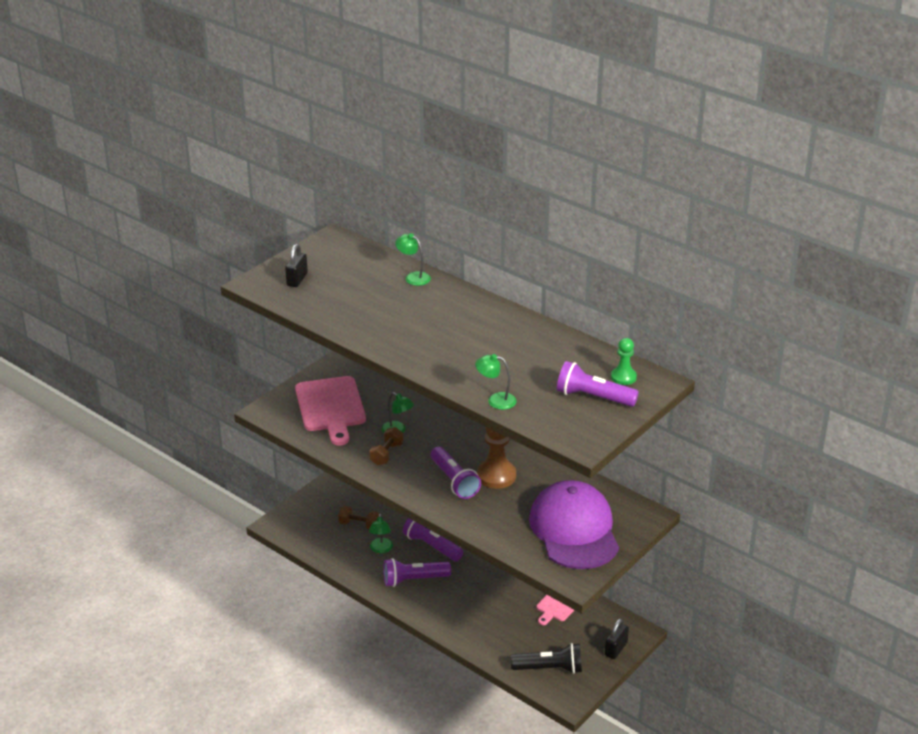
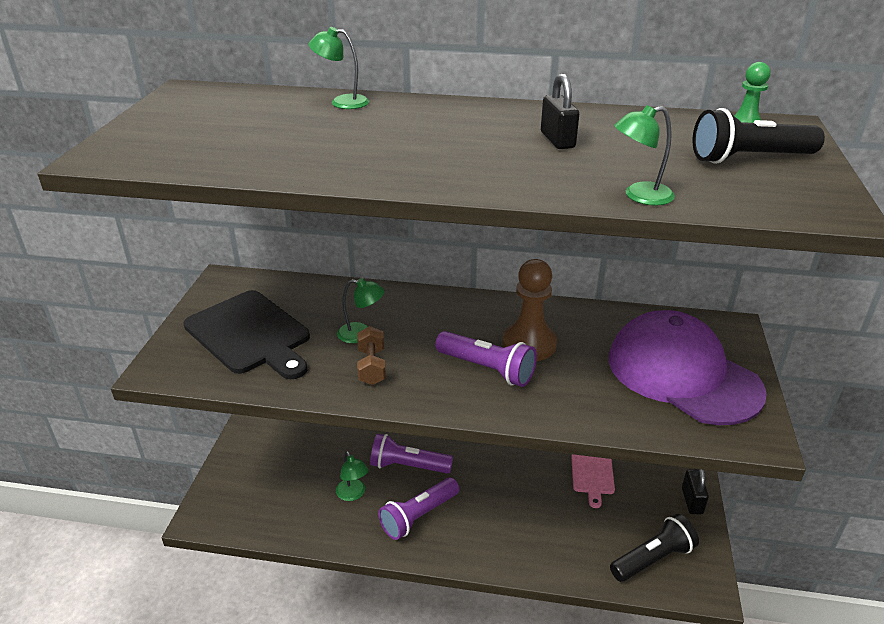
camera: 30 degrees left, 0 degrees up
(297, 279) = (169, 138): black padlock -> black padlock (557, 140)
(331, 407) = (250, 334): pink cutting board -> black cutting board
(359, 525) = (307, 475): brown dumbbell -> none
(593, 397) = (749, 158): purple flashlight -> black flashlight

